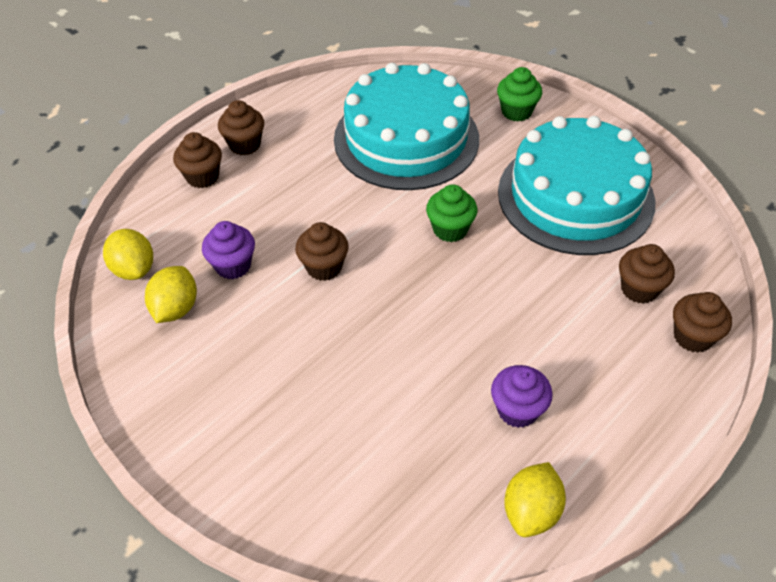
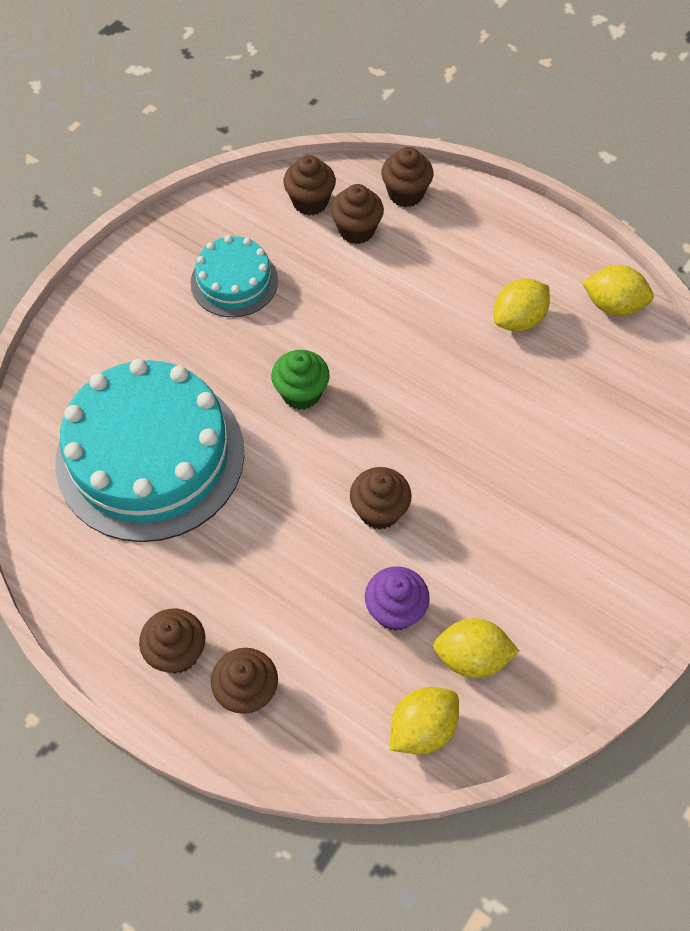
camera: 100 degrees left, 10 degrees up
(516, 111) = (91, 342): green cupcake -> none
(517, 410) = (518, 319): purple cupcake -> yellow lemon
(575, 196) = (234, 281): turquoise cake -> turquoise cake, size x0.51
(675, 257) = (310, 202): none -> brown cupcake

